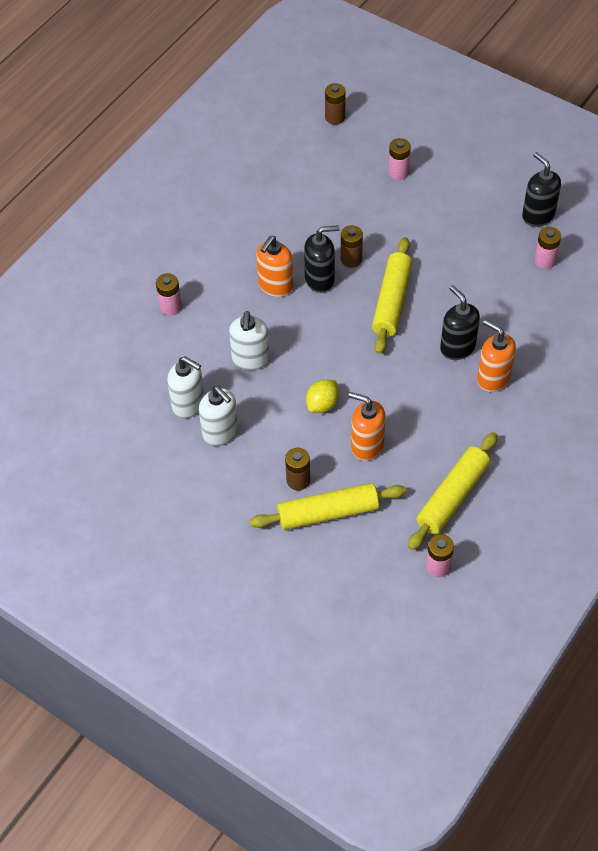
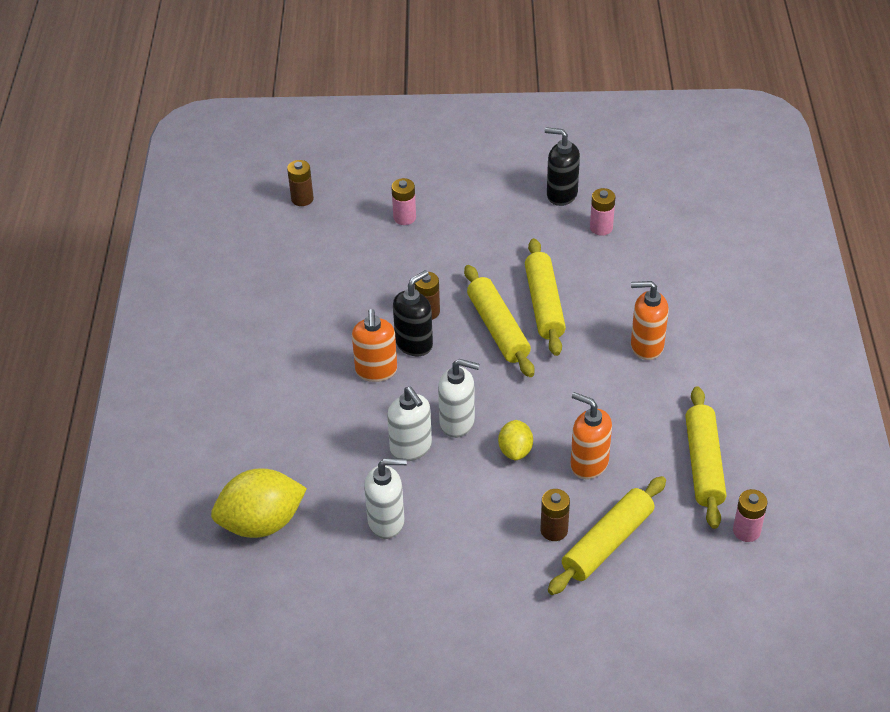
camera: 35 degrees left, 10 degrees down
(107, 356) = (261, 523): none -> yellow lemon
(171, 307) = (288, 443): pink battery -> none
(220, 432) = (441, 530): white soap dispenser -> white soap dispenser (457, 422)
(367, 445) = (589, 464): orange soap dispenser -> orange soap dispenser turned 45 degrees clockwise
(443, 301) = (544, 304): none -> yellow rolling pin
(457, 347) = (592, 337): black soap dispenser -> none

